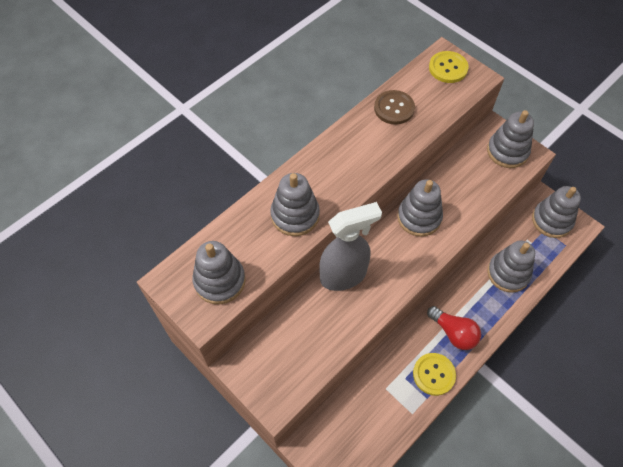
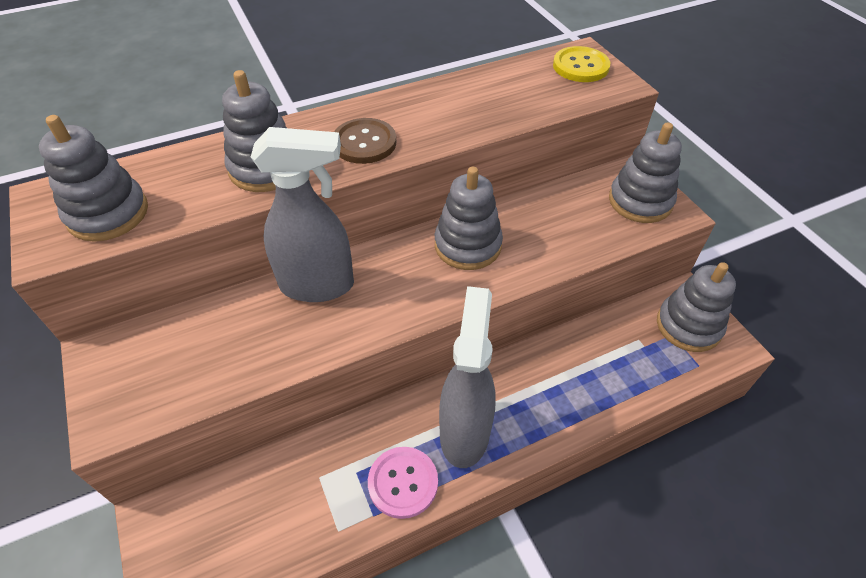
camera: 20 degrees right, 10 degrees down
(394, 108) = (480, 90): brown button -> brown button (364, 143)
(434, 374) = (403, 483): yellow button -> pink button
(453, 333) = (464, 432): red light bulb -> grey spray bottle
(508, 273) = (589, 376): grey stacking toy -> none

